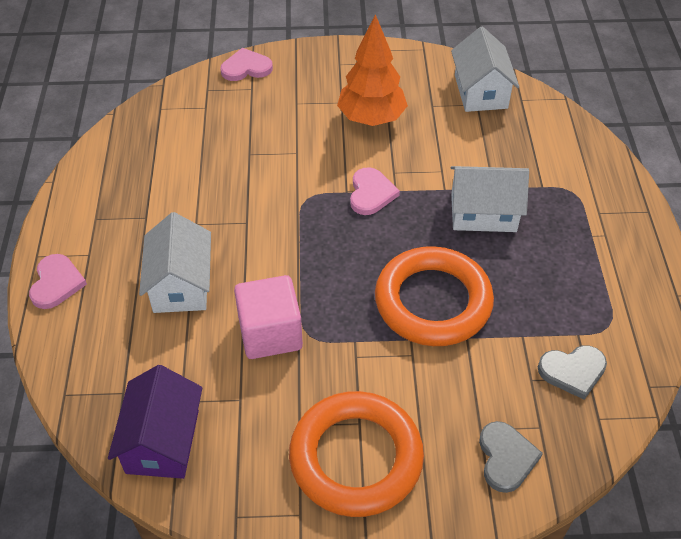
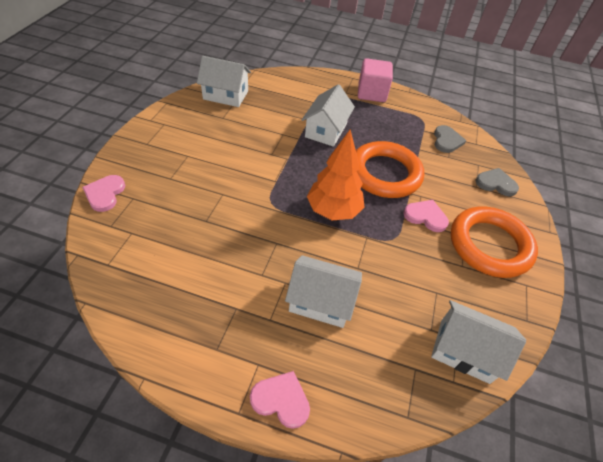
camera: 75 degrees left, 0 degrees up
(162, 441) = (464, 351): purple house -> white house
(270, 333) = (385, 259): pink cube -> pink cube (371, 93)
(371, 118) = (215, 147): orange tree -> orange tree (333, 210)
(371, 193) = (284, 170): pink heart -> pink heart (425, 216)

